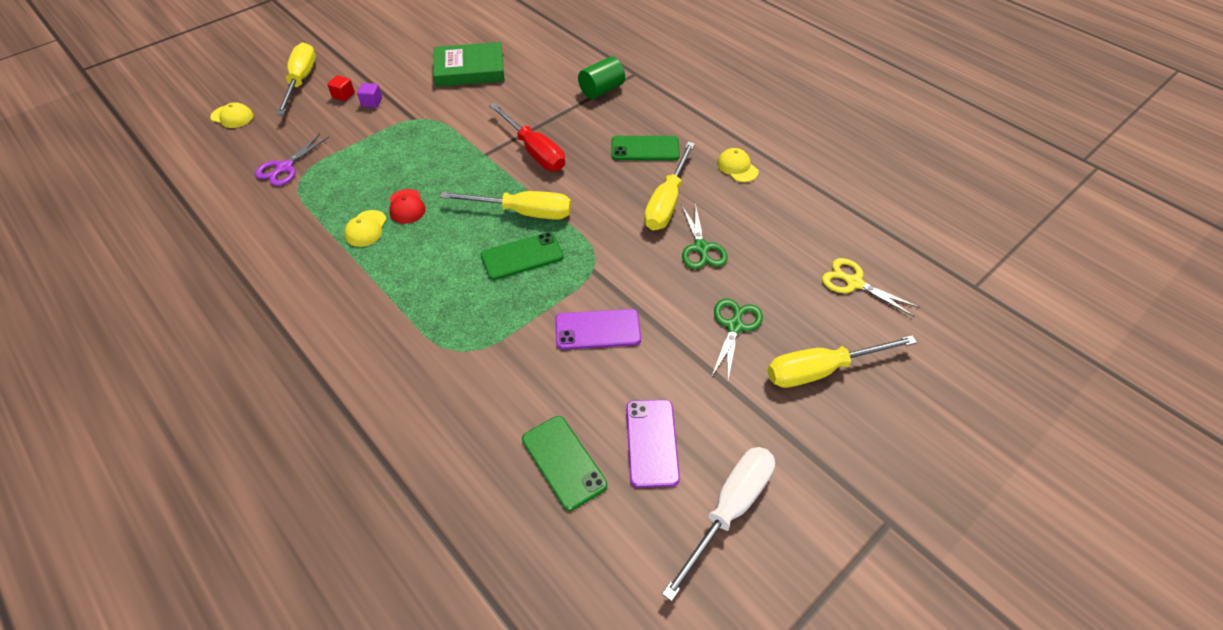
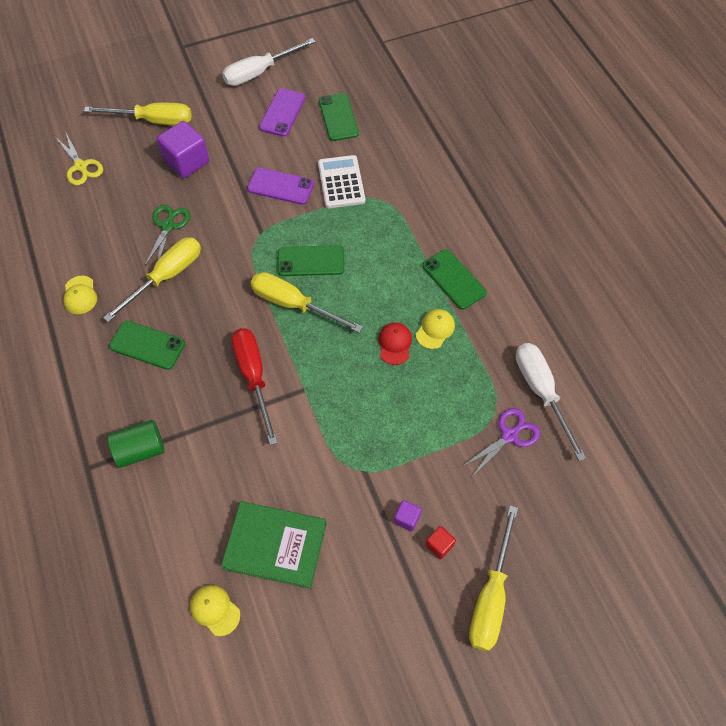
camera: 160 degrees left, 10 degrees up
(232, 117) = (574, 547): yellow cap -> yellow cap (215, 610)
(251, 205) = (541, 392): none -> white screwdriver
(350, 281) = (453, 279): none -> green phone
(521, 358) = (341, 182): none -> white calculator
(734, 326) = (187, 162): green scissors -> purple cube

